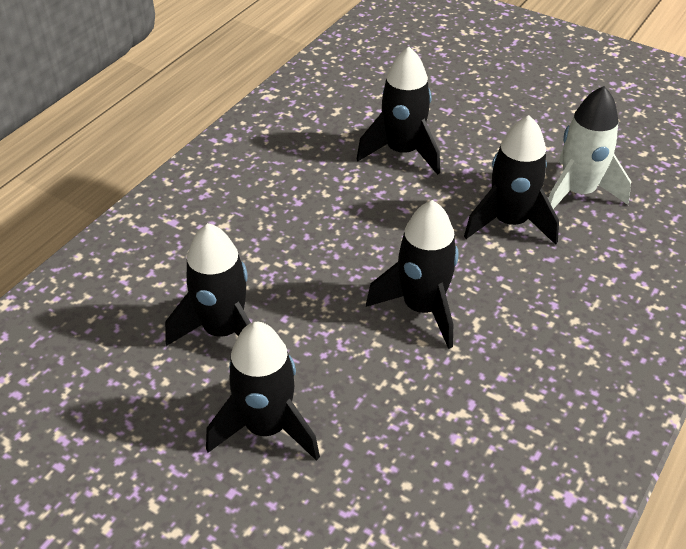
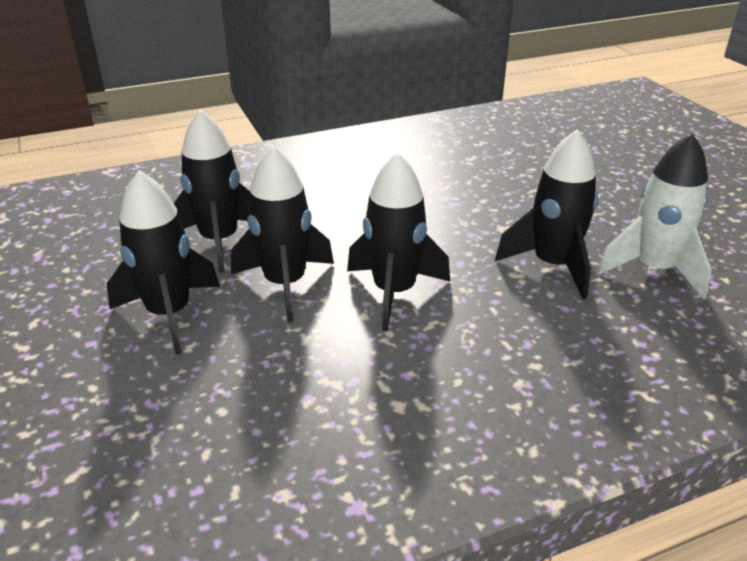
camera: 35 degrees right, 10 degrees down
(402, 152) = (506, 185): black rocket -> black rocket (285, 284)

